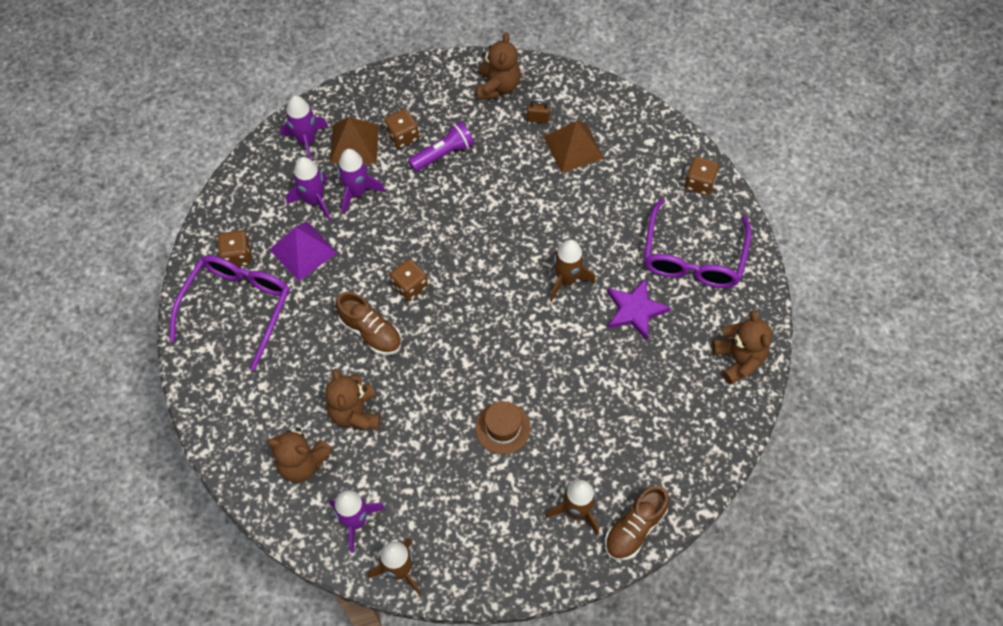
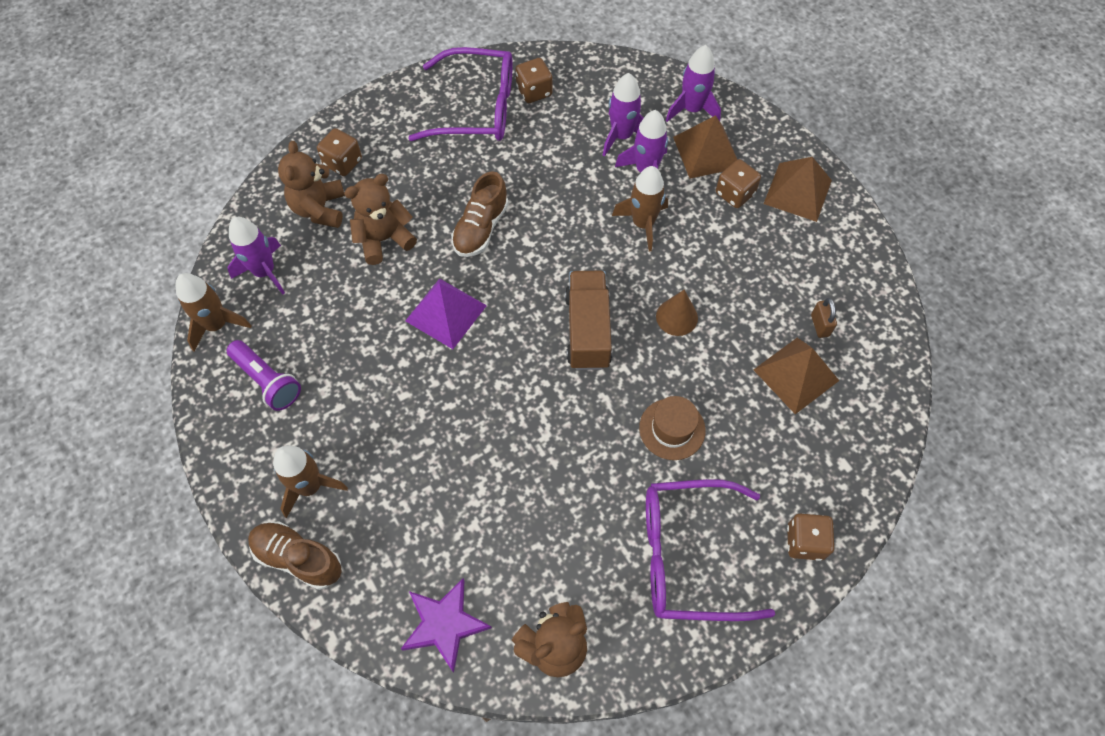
camera: 75 degrees right, 0 degrees up
(303, 251) = (558, 143): purple pyramid -> purple pyramid (445, 313)
(409, 286) = (546, 250): brown dice -> brown dice (343, 162)
(416, 94) = (797, 192): none -> brown pyramid
(443, 154) = (728, 239): purple flashlight -> purple flashlight (267, 381)
(495, 275) = (587, 330): none -> brown truck
(497, 86) = (846, 271): brown teddy bear -> none
(502, 210) = (676, 317): none -> brown cone
(503, 428) = (396, 384): brown hat -> brown hat (672, 429)
(566, 280) = (605, 409): brown rocket -> brown rocket (643, 224)
(635, 310) = (587, 498): purple star -> purple star (444, 624)

